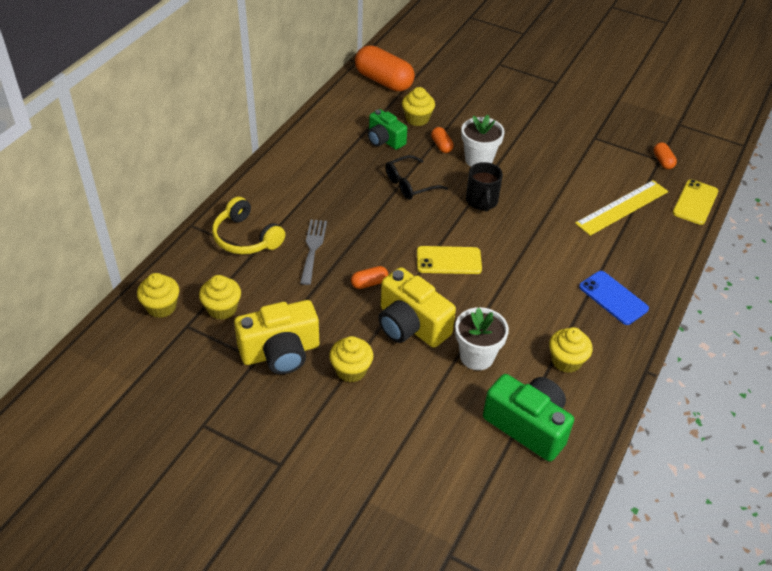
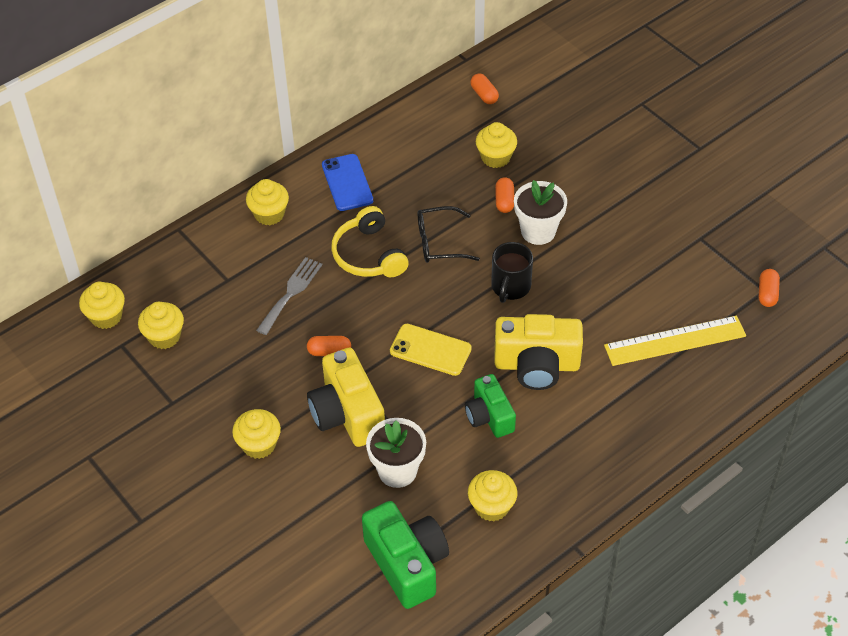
camera: 25 degrees right, 5 degrees up
(246, 238) = (227, 260): yellow headphones -> yellow headphones (368, 255)
(263, 196) = (269, 214): none -> yellow cupcake
(280, 352) = (198, 403): yellow camera -> yellow camera (537, 365)
(384, 81) = (484, 95): orange capsule -> orange capsule, size x0.46
(384, 140) = (442, 176): green camera -> green camera (489, 416)
(613, 298) = (591, 450): blue phone -> blue phone (347, 183)
(695, 202) = (772, 359): yellow phone -> none

